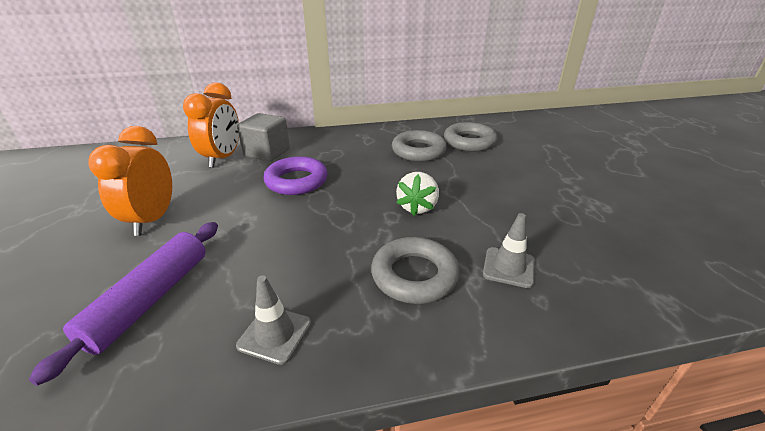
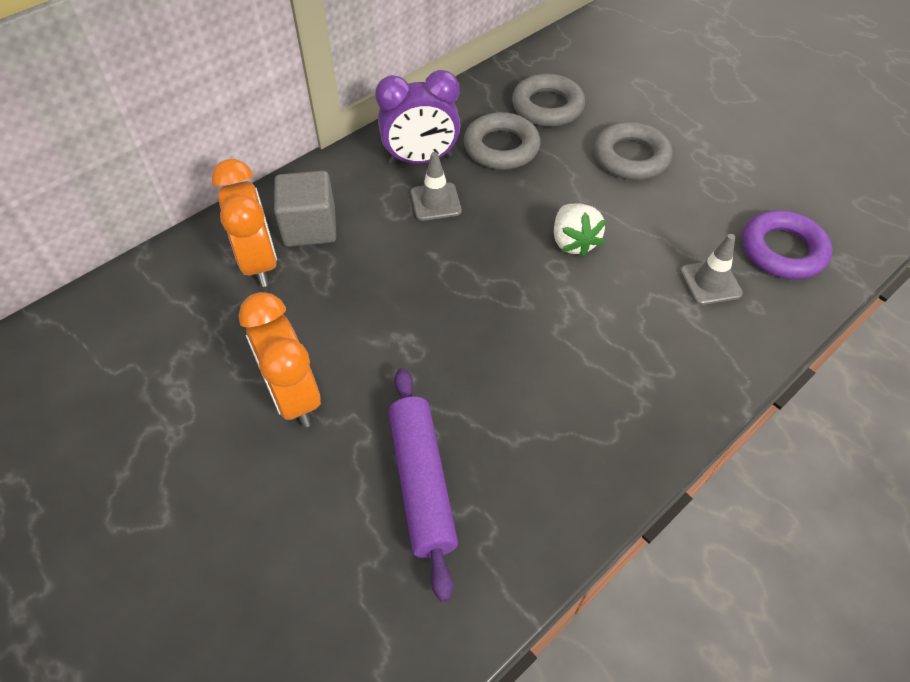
camera: 30 degrees left, 20 degrees up
(275, 334) = (576, 451): grey traffic cone -> grey traffic cone (435, 202)
(296, 181) = (402, 261): purple ring -> purple ring (782, 250)
(363, 143) = (420, 159): none -> purple clock
(414, 275) = (639, 331): grey ring -> grey ring (631, 157)

